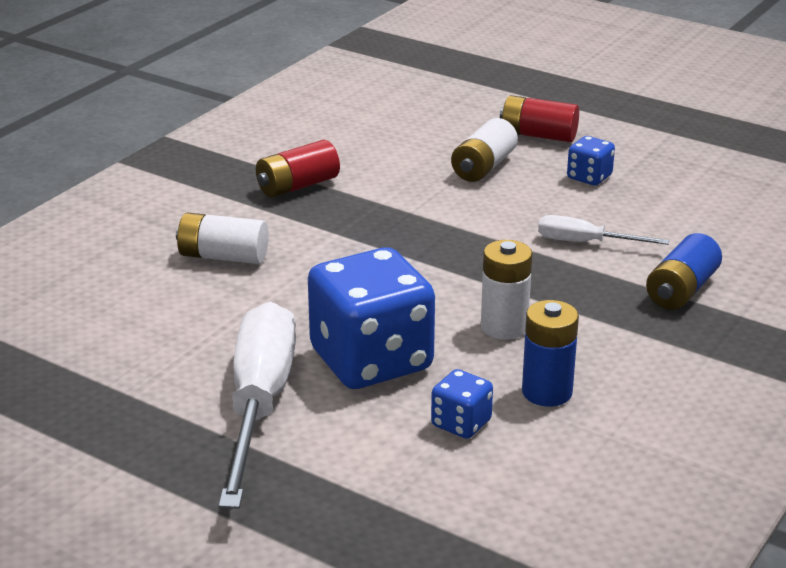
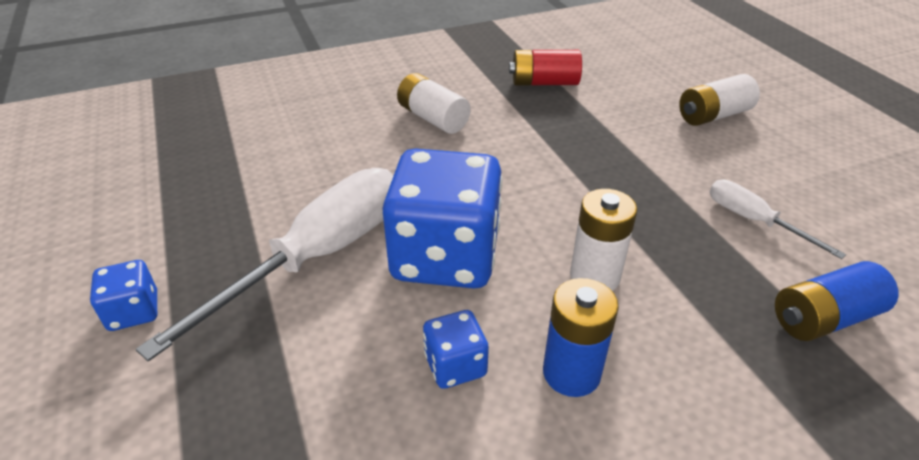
camera: 35 degrees right, 10 degrees up
(538, 135) = (790, 104): red battery -> none
(589, 177) = (810, 157): blue dice -> blue dice (134, 312)

